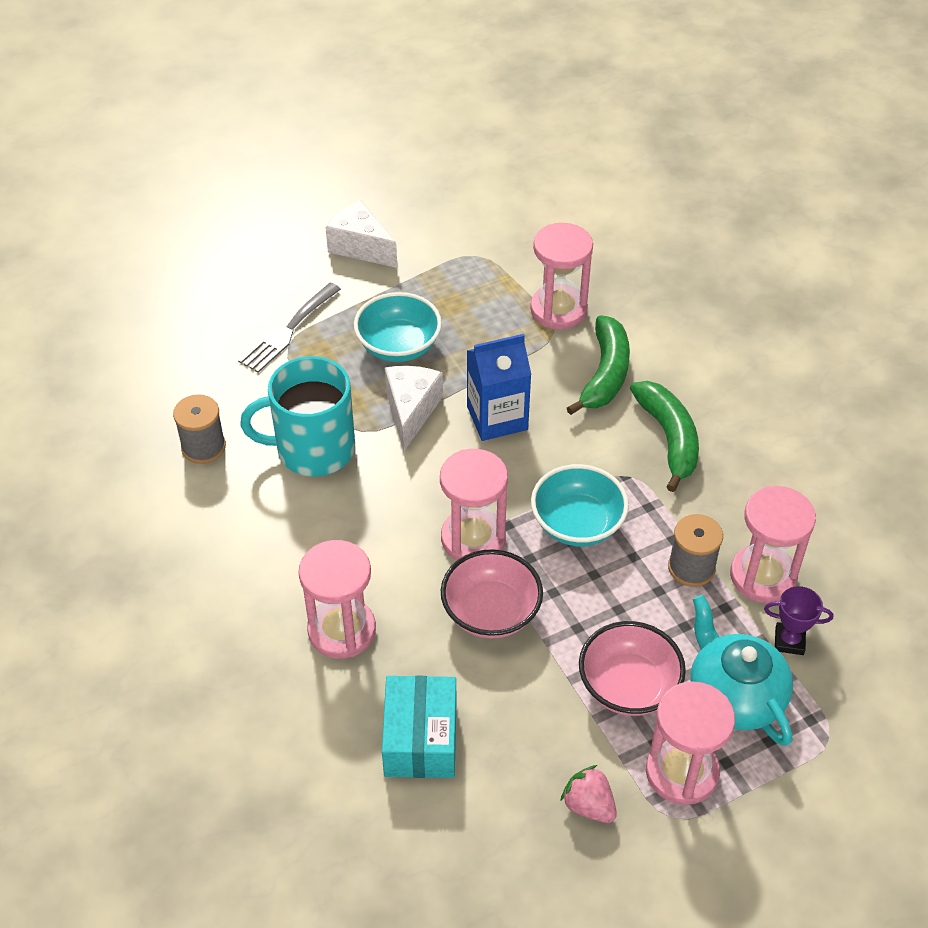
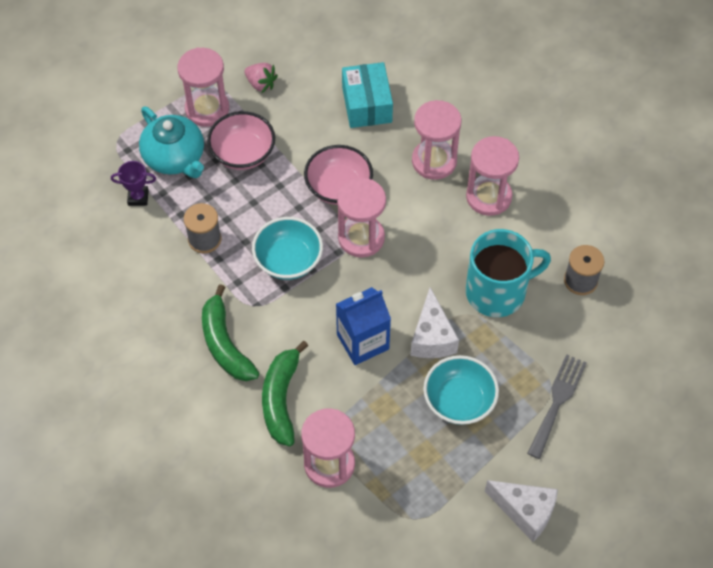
camera: 170 degrees right, 10 degrees up
(763, 576) = (154, 240): pink hourglass -> pink hourglass (488, 197)

